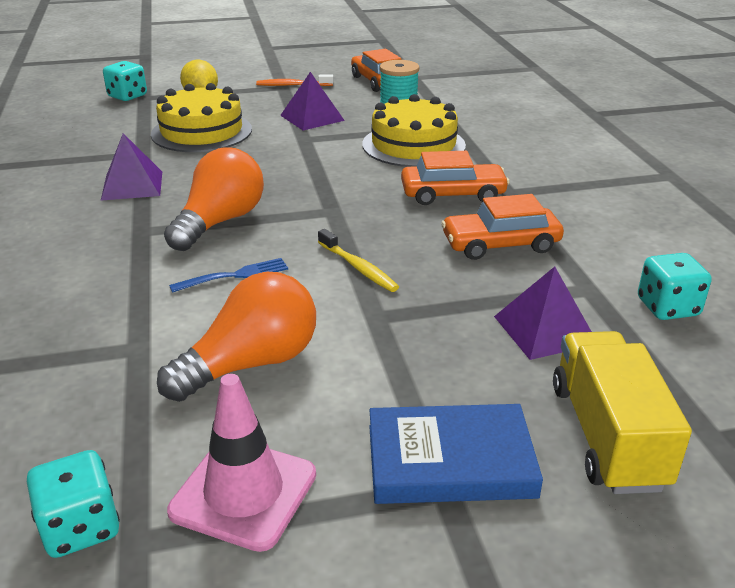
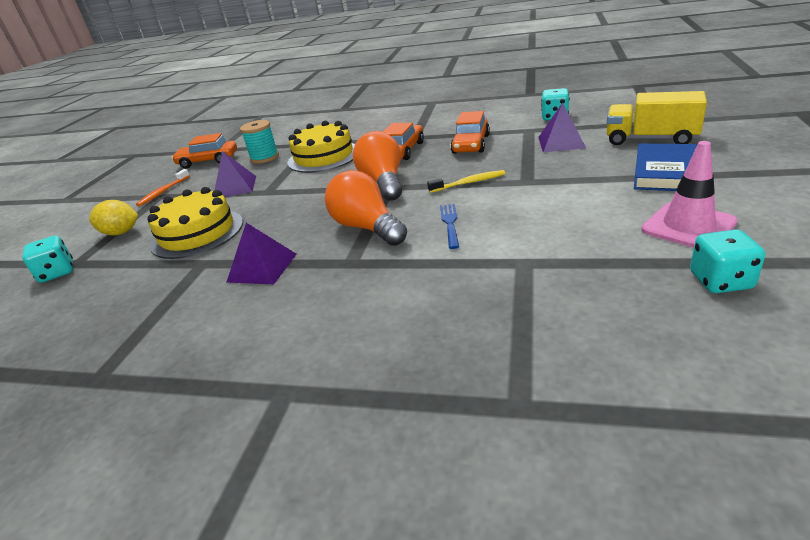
camera: 60 degrees left, 0 degrees up
(251, 364) = (561, 220): orange light bulb -> orange light bulb (383, 182)

